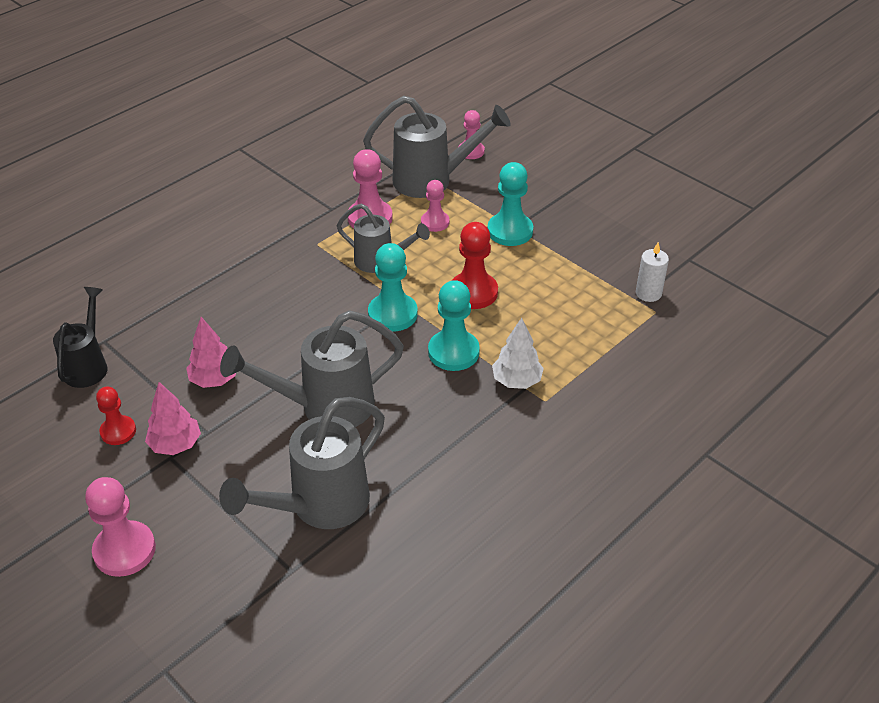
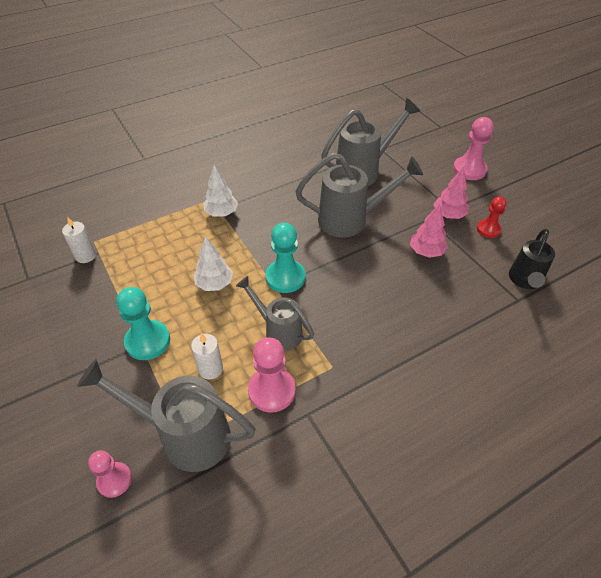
camera: 165 degrees left, 5 degrees up
(435, 222) = (210, 369): pink pawn -> white candle
(453, 352) = (253, 239): turquoise pawn -> none
(473, 292) = (214, 284): red pawn -> white tree

